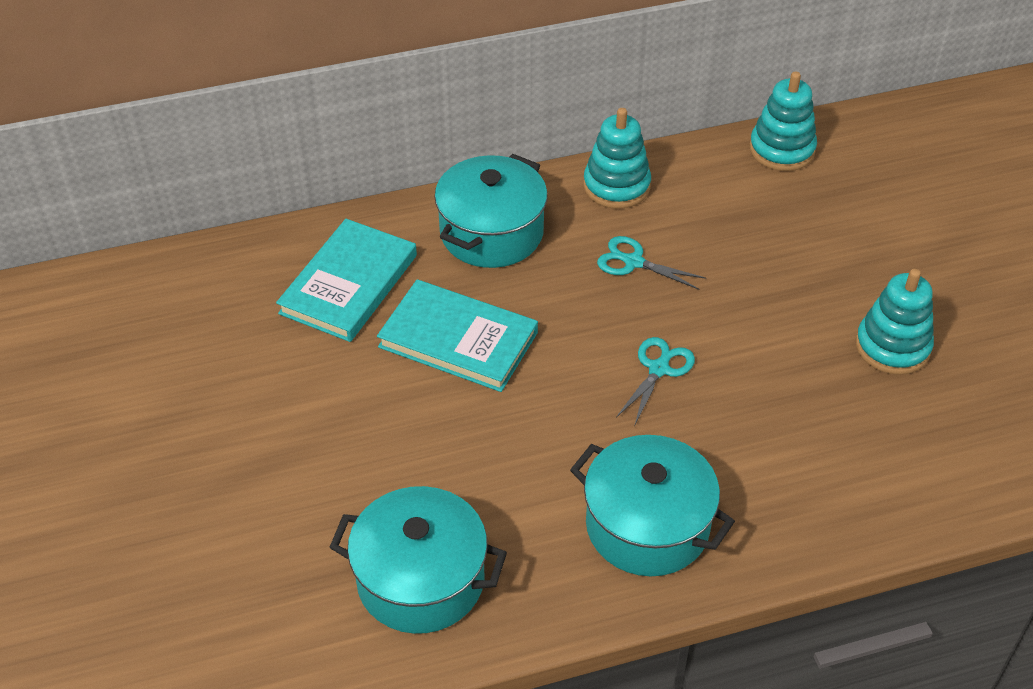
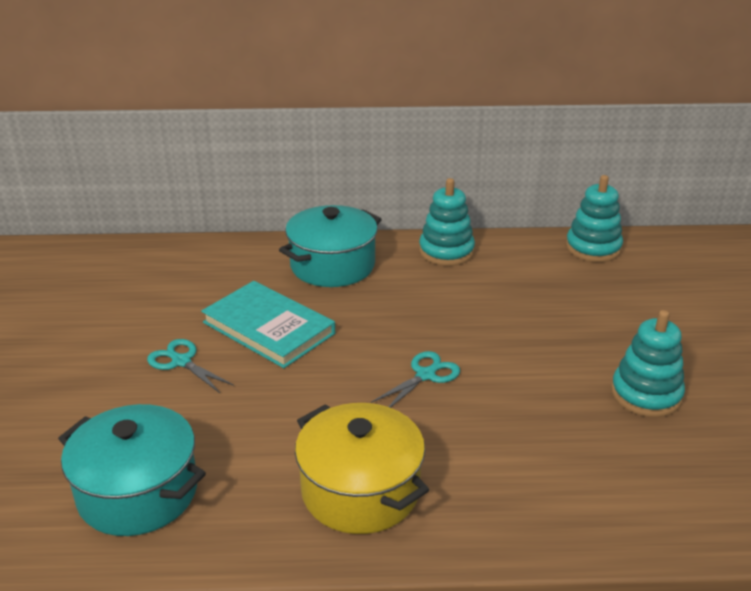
camera: 15 degrees right, 15 degrees down
(349, 284) = (205, 280): turquoise book -> none
(633, 262) = (438, 300): turquoise scissors -> turquoise scissors (181, 362)
(647, 526) = (360, 491): turquoise pot -> yellow pot

